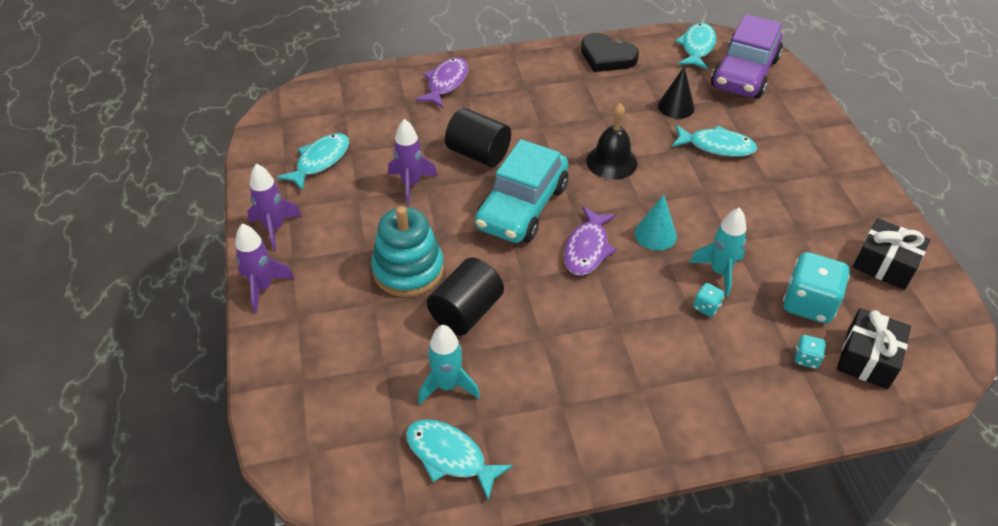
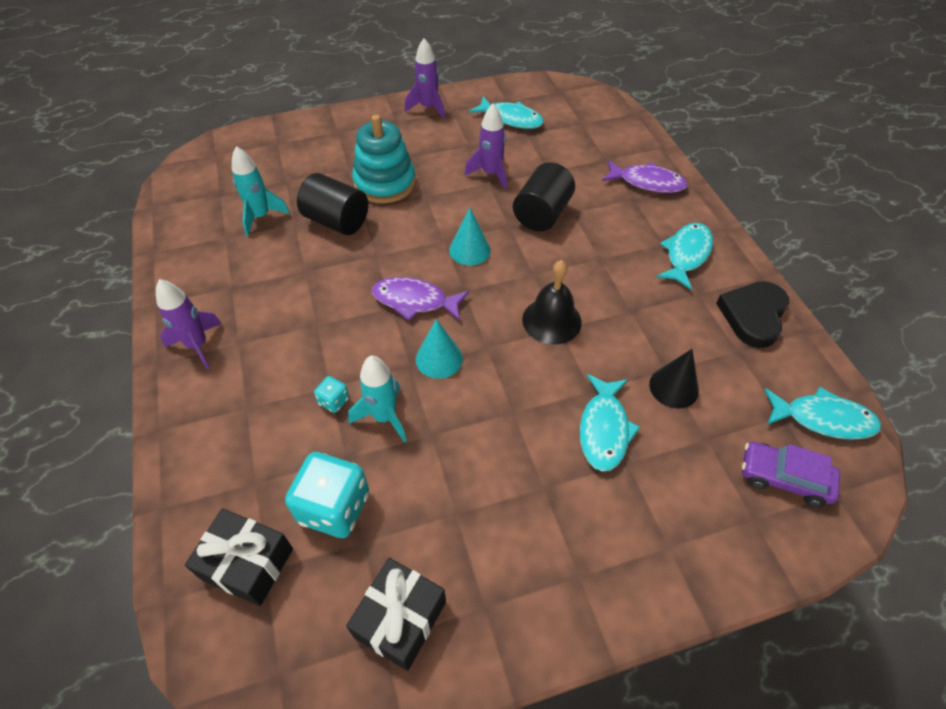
camera: 85 degrees right, 5 degrees up
(263, 287) = (366, 112): purple rocket -> purple rocket (198, 345)
(450, 456) = (195, 224): turquoise fish -> turquoise fish (686, 255)
(522, 207) = (469, 250): turquoise car -> turquoise cone
(744, 73) = (783, 478): purple car -> purple car, size x0.57
(806, 358) = (255, 493): turquoise dice -> none

